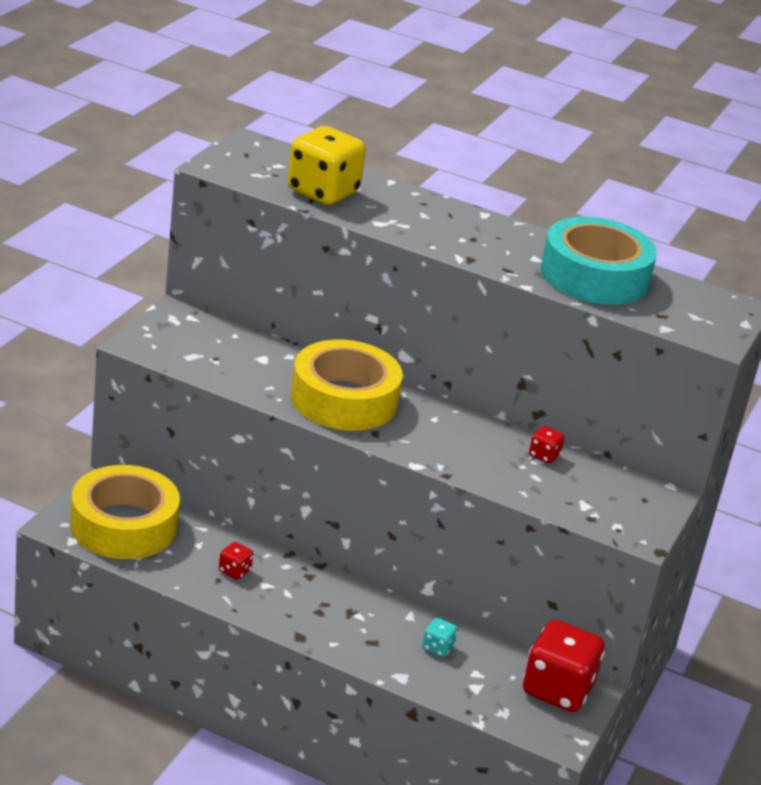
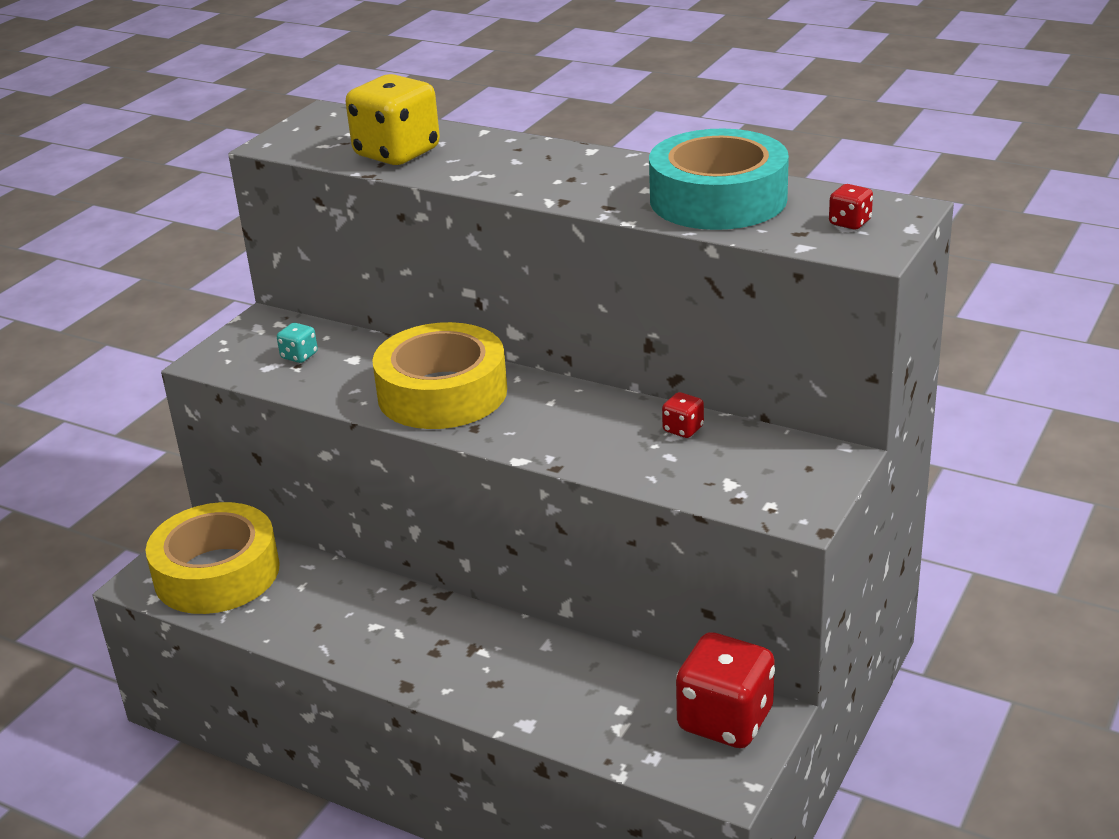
camera: 10 degrees right, 0 degrees up
(234, 571) = (338, 613): red dice -> red dice (850, 223)
(437, 648) = (576, 681): turquoise dice -> turquoise dice (299, 356)

